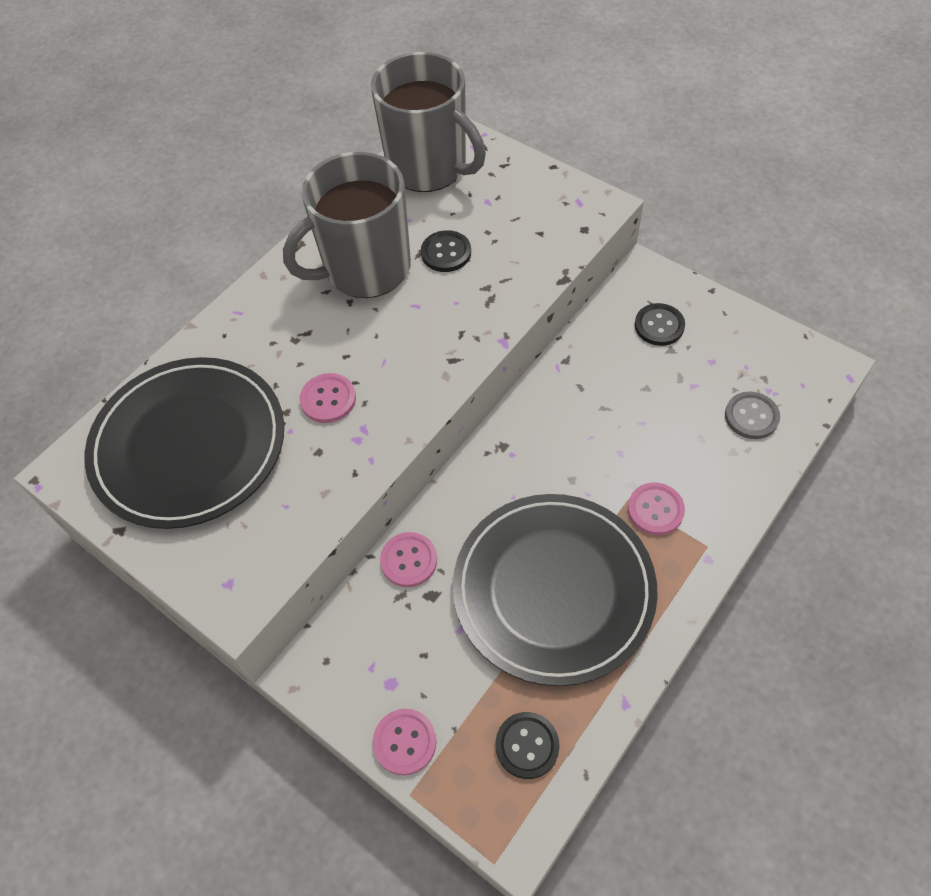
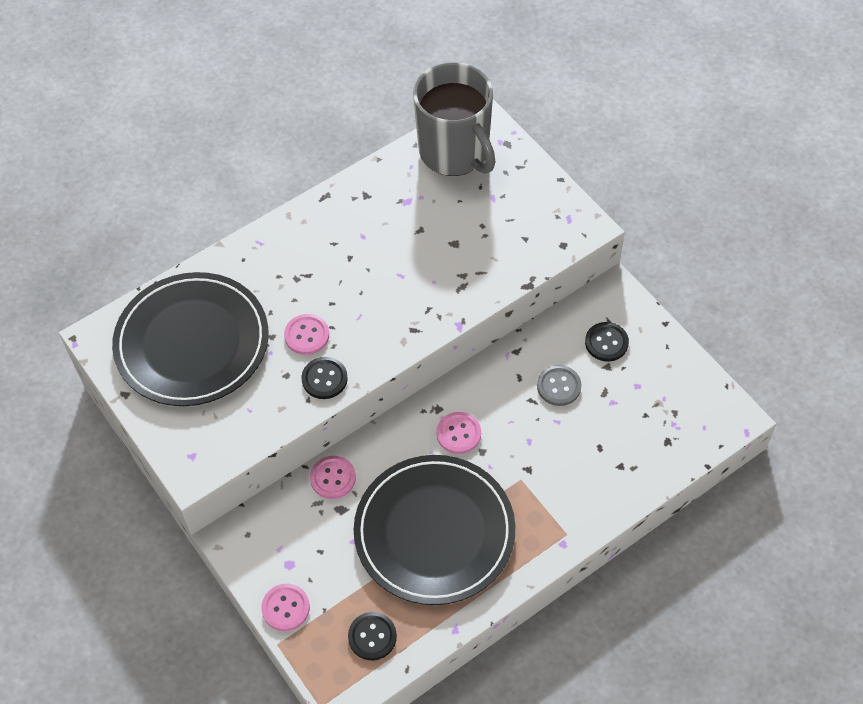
camera: 15 degrees right, 0 degrees up
(365, 269) = (371, 232): grey mug -> none
(446, 253) = (441, 235): black button -> black button (324, 379)
(655, 510) = (538, 494): pink button -> pink button (458, 434)
(751, 416) = (649, 441): grey button -> grey button (559, 386)

